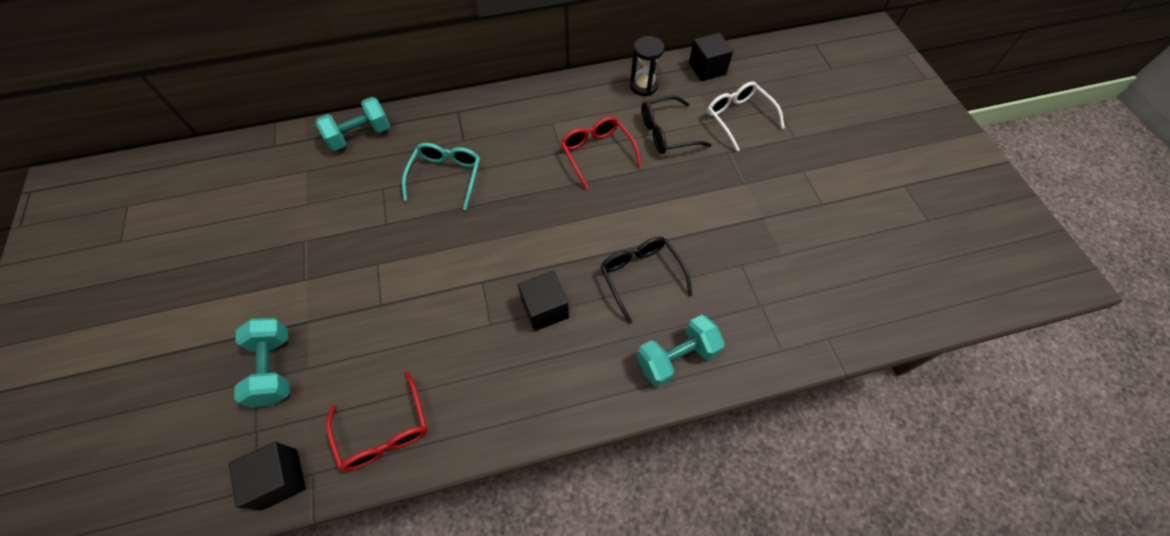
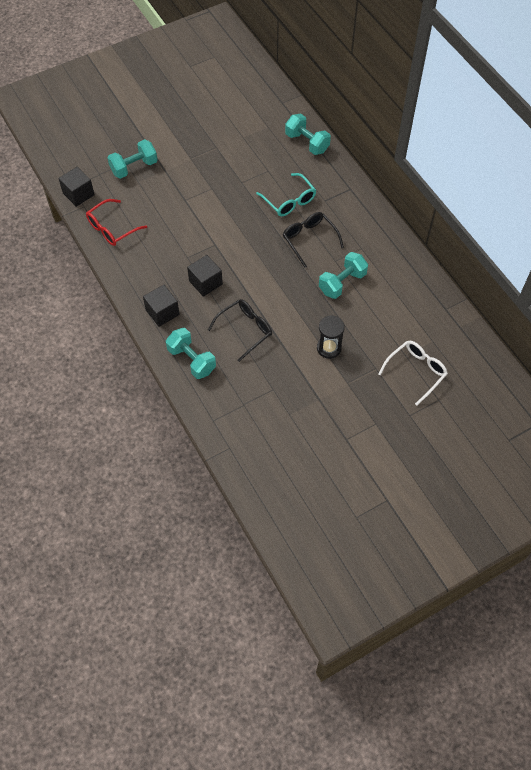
camera: 75 degrees right, 0 degrees up
(446, 176) = (289, 201): turquoise glasses -> turquoise glasses turned 60 degrees clockwise
(597, 153) = (342, 283): red glasses -> turquoise dumbbell
(643, 86) = (425, 299): black hourglass -> black hourglass (329, 348)
(666, 133) = (379, 324): black glasses -> black glasses (309, 239)
(707, 69) = (465, 341): black cube -> black cube (162, 312)

